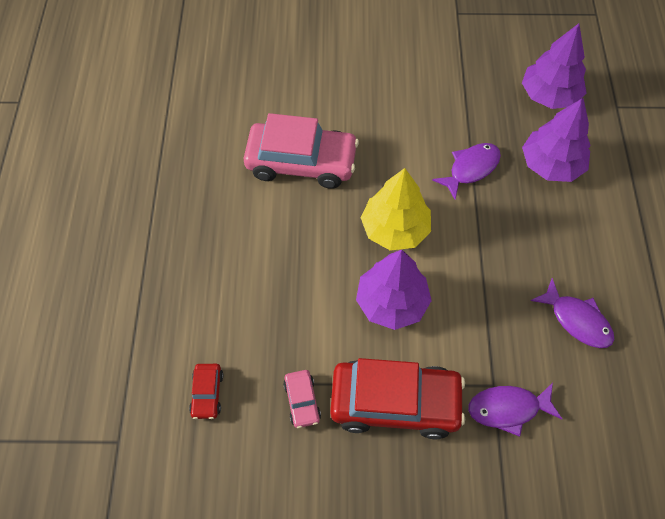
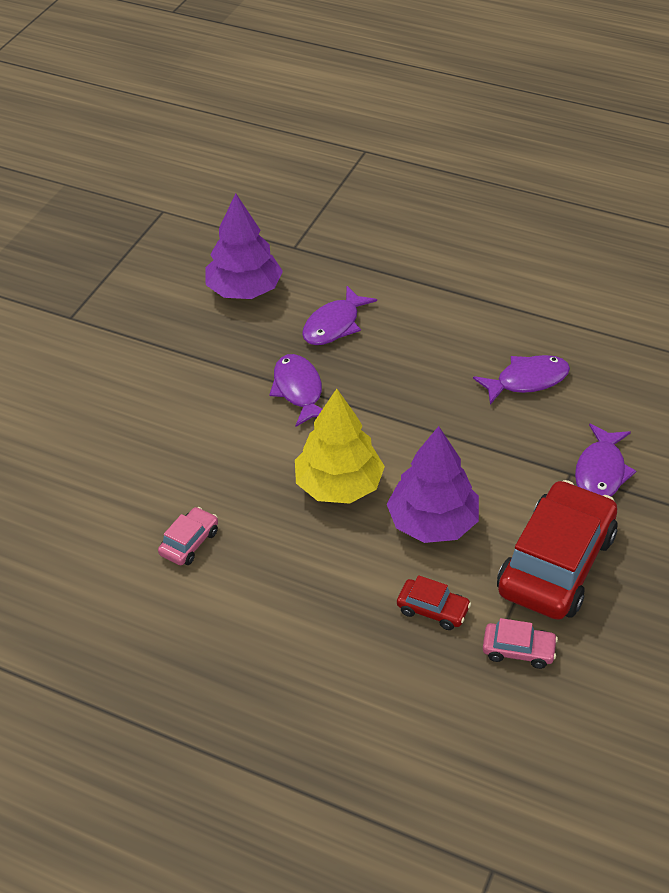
camera: 65 degrees left, 15 degrees down
(207, 393) = (467, 747): red car -> red car (433, 610)
(301, 162) = (189, 542): pink car -> pink car, size x0.44
(551, 165) = (334, 325): purple tree -> purple fish

